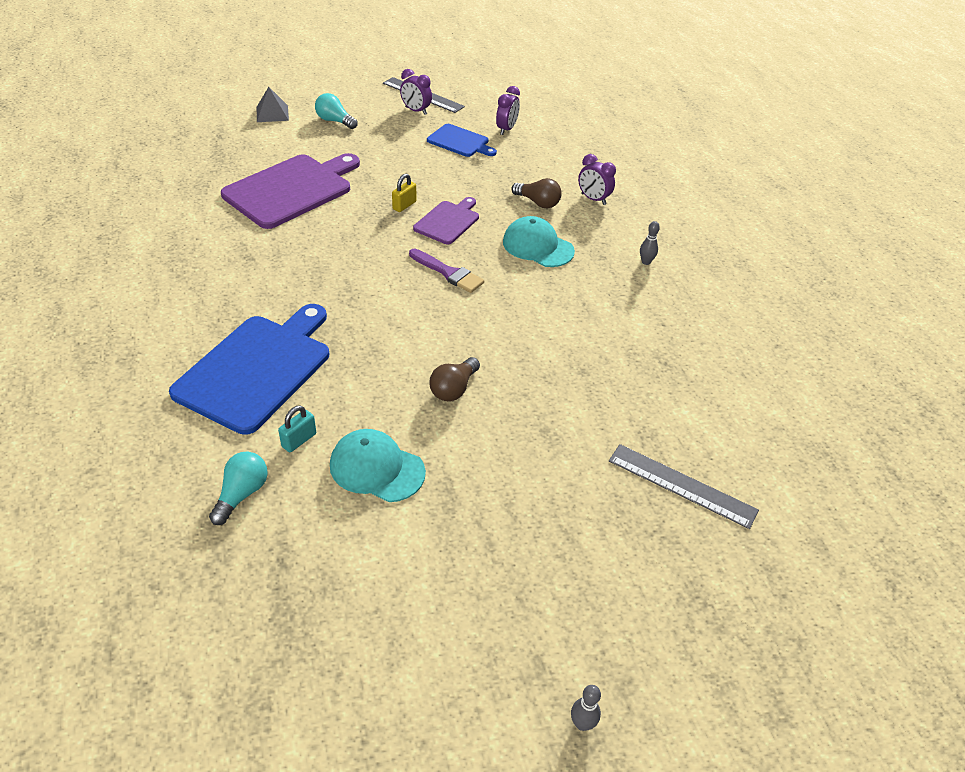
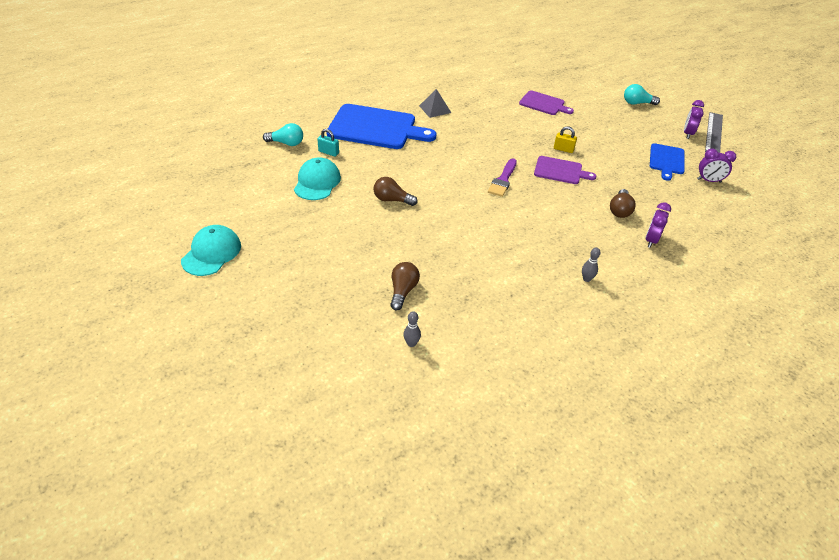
camera: 75 degrees right, 0 degrees up
(272, 113) = (621, 79): grey pyramid -> grey pyramid (435, 109)
(291, 189) = (543, 104): purple cutting board -> purple cutting board, size x0.54
(335, 121) = (637, 103): turquoise light bulb -> turquoise light bulb turned 105 degrees counterclockwise
(538, 246) = (563, 217): turquoise cap -> turquoise cap (211, 253)
(582, 723) = (161, 283): grey bowling pin -> grey bowling pin (411, 343)
(644, 417) = (403, 291): none -> brown light bulb
(681, 485) = (344, 315): grey ruler -> none

